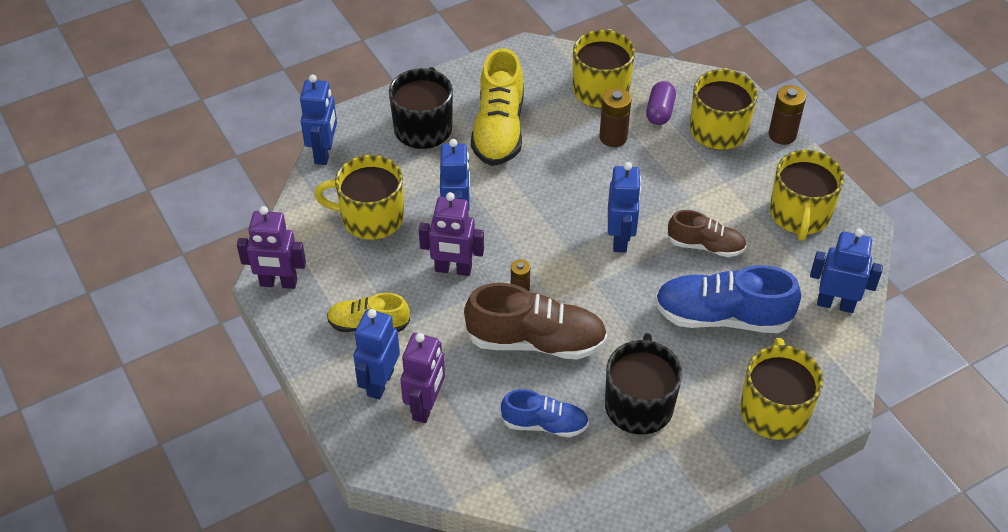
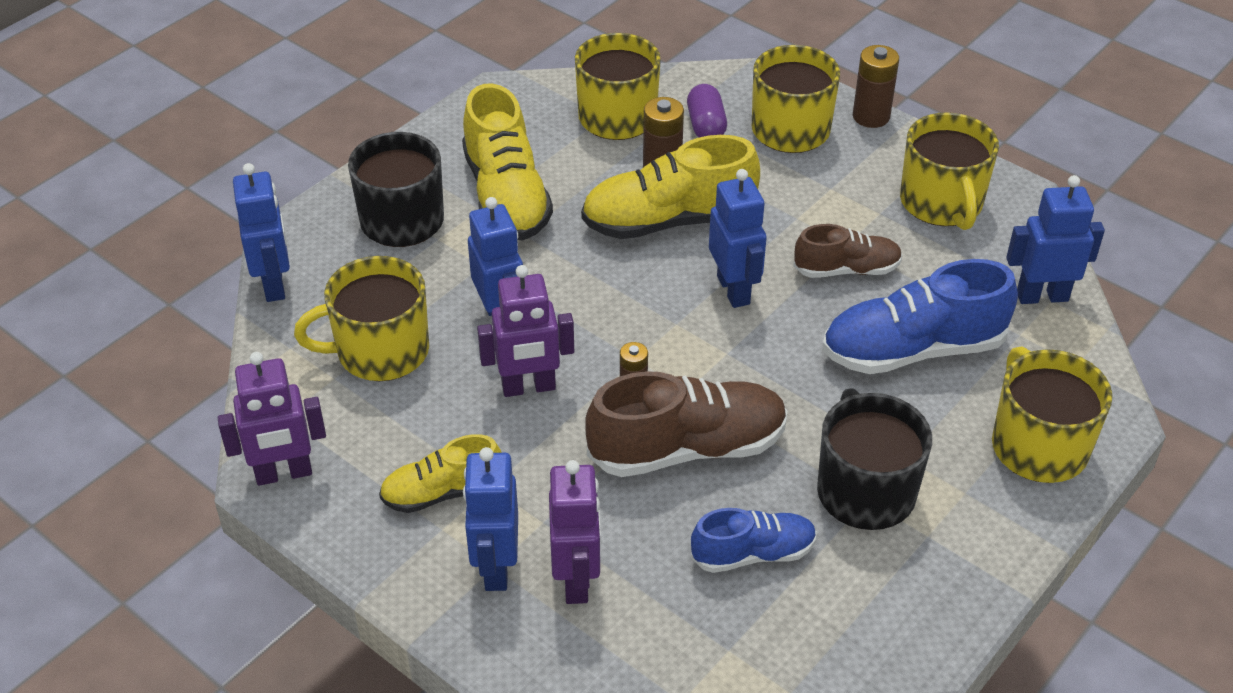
camera: 20 degrees left, 5 degrees down
(600, 177) = (669, 221): none -> yellow shoe

